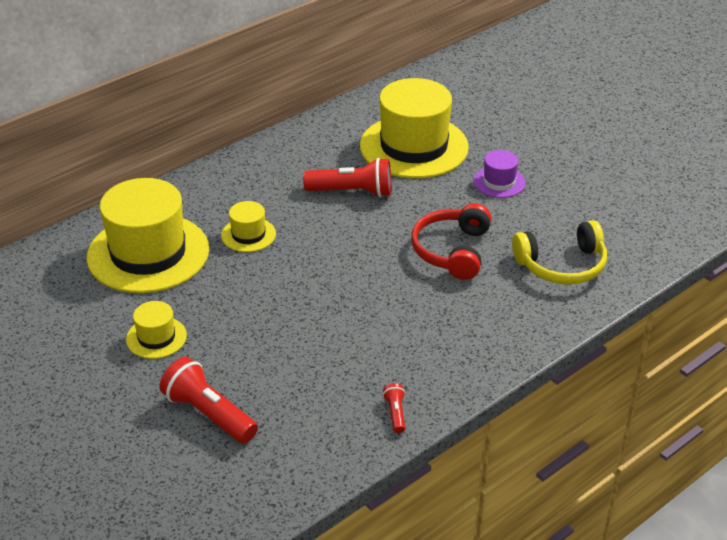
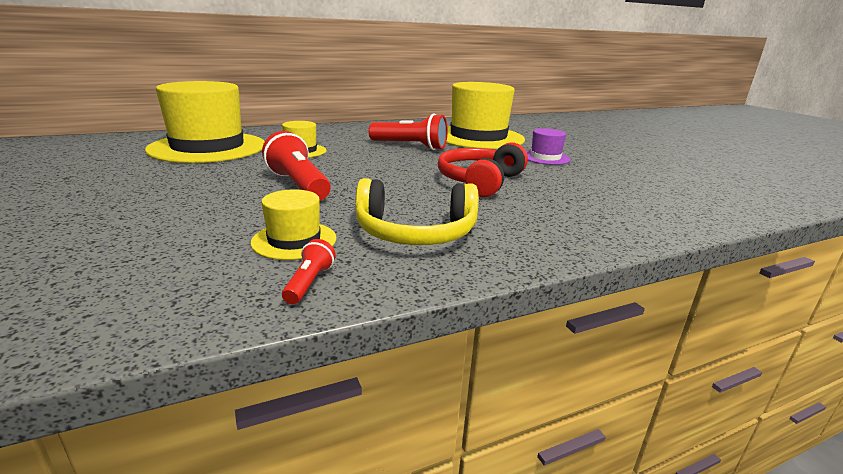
camera: 15 degrees right, 15 degrees down
(156, 337) = (134, 183): yellow hat -> yellow hat (294, 240)
(209, 414) = (84, 239): red flashlight -> red flashlight (298, 185)
(562, 265) = (599, 205): yellow headphones -> yellow headphones (415, 233)

